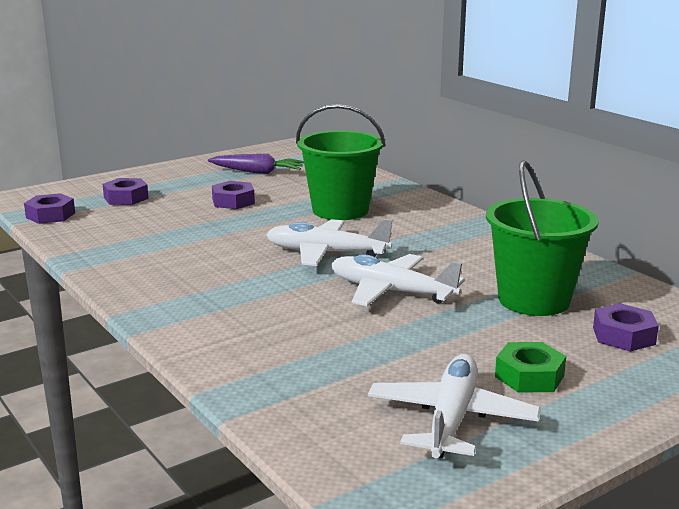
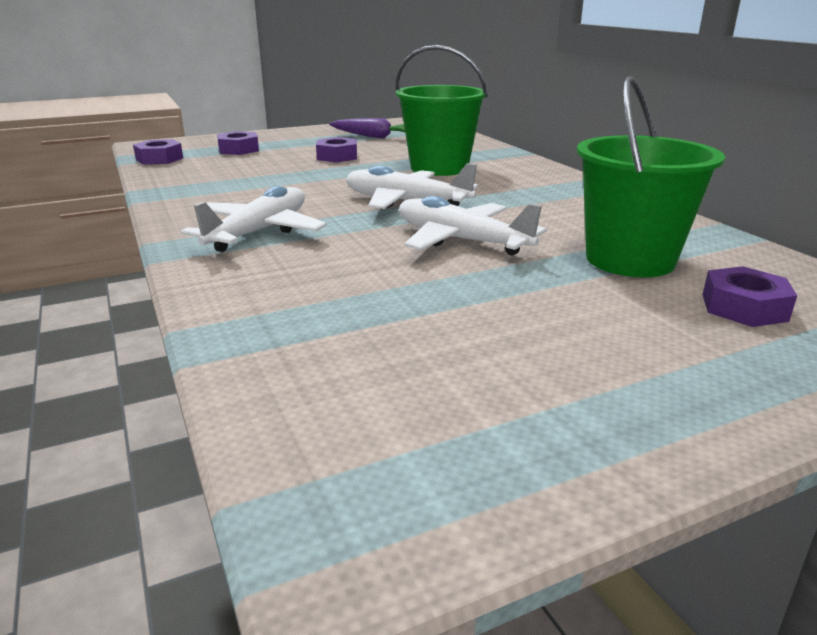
camera: 10 degrees right, 5 degrees up
(451, 419) = (480, 394): white plane -> white plane (259, 232)
(529, 376) = (605, 347): green nut -> none

